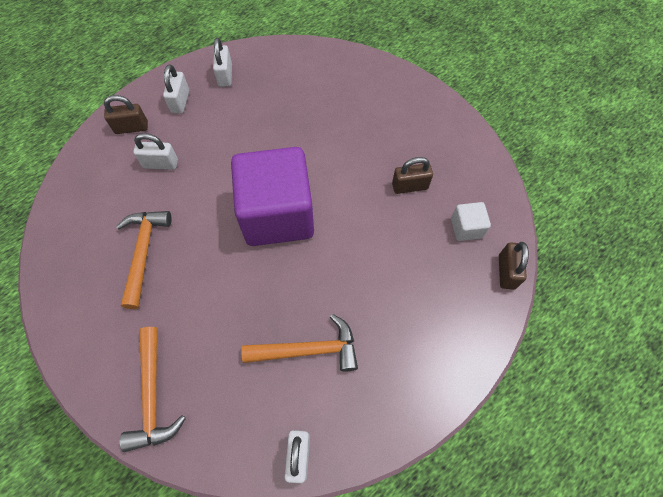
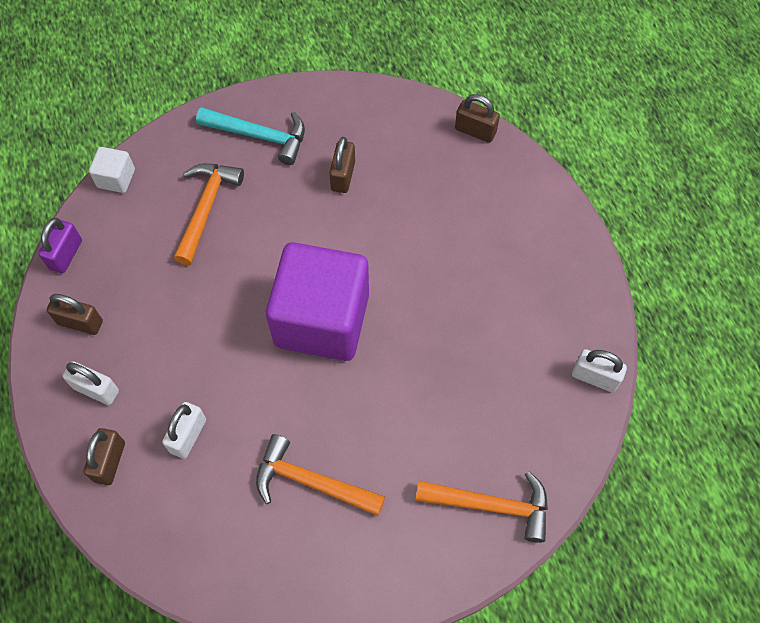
camera: 70 degrees left, 0 degrees up
(225, 75) = (80, 322): white padlock -> brown padlock
(271, 50) = (66, 255): none -> purple padlock
(309, 350) = (493, 336): orange hammer -> orange hammer (206, 208)
(417, 120) = (260, 136): none -> turquoise hammer
(466, 228) = (414, 144): white cube -> white cube (116, 178)

